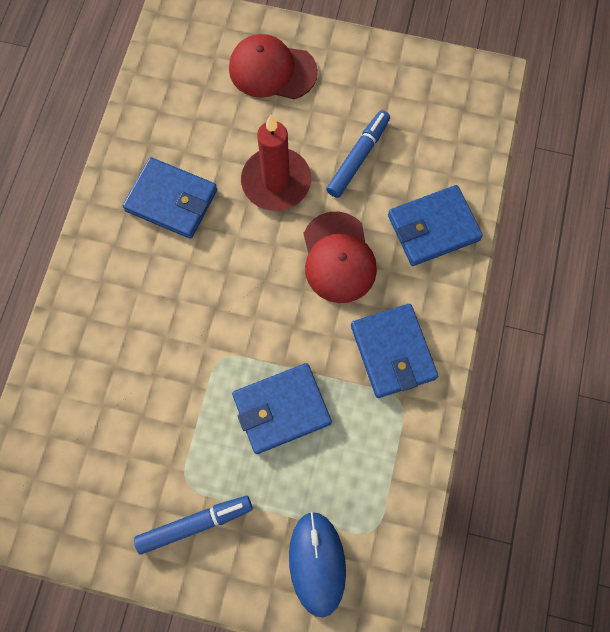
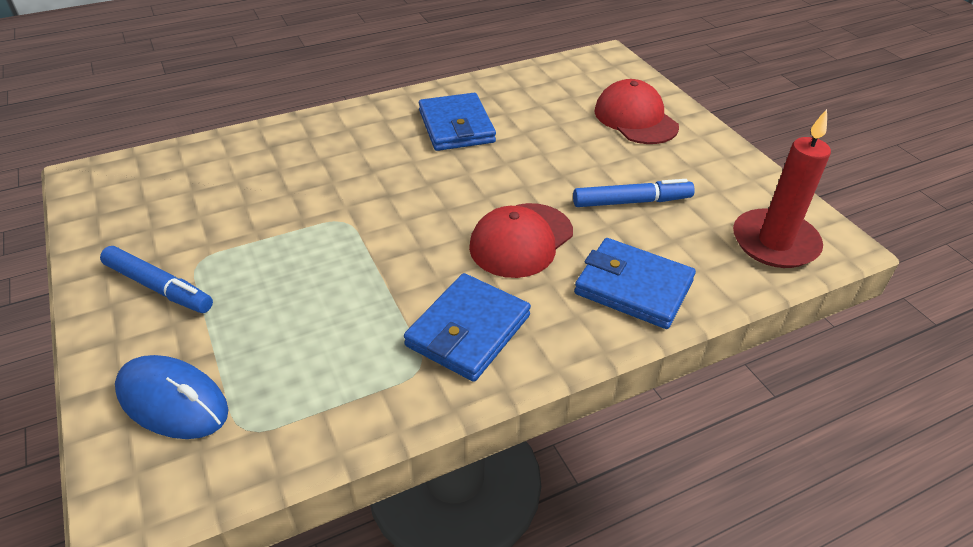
camera: 50 degrees right, 30 degrees down
(276, 181) = (544, 168): red candle -> red candle (775, 242)
(281, 409) = (328, 283): blue wallet -> none
(317, 563) = (173, 401): blue mouse -> blue mouse turned 75 degrees clockwise

